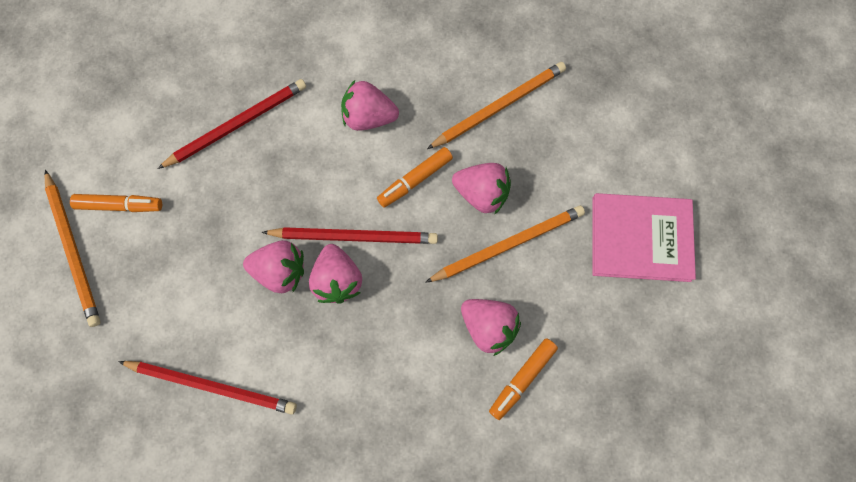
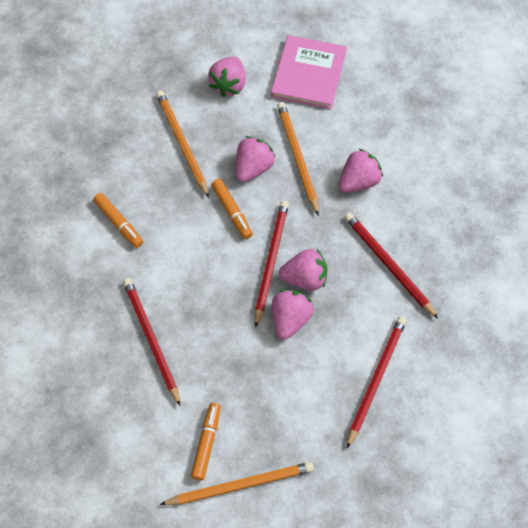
camera: 80 degrees left, 10 degrees down
(368, 117) = (169, 237): pink strawberry -> pink strawberry (229, 84)
(372, 382) = (388, 264): none -> red pencil
(522, 379) = (400, 167): orange marker -> orange marker (119, 223)

